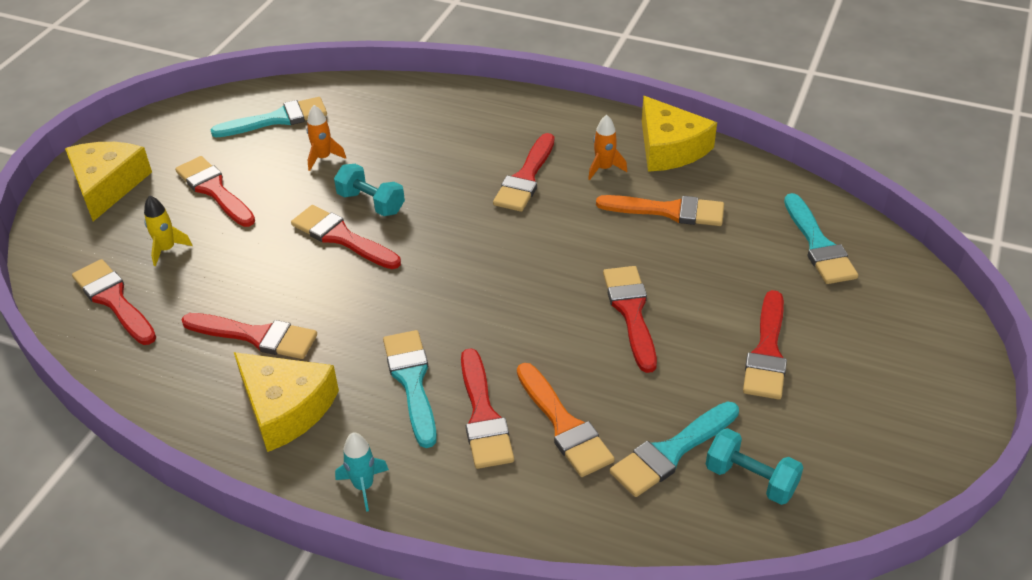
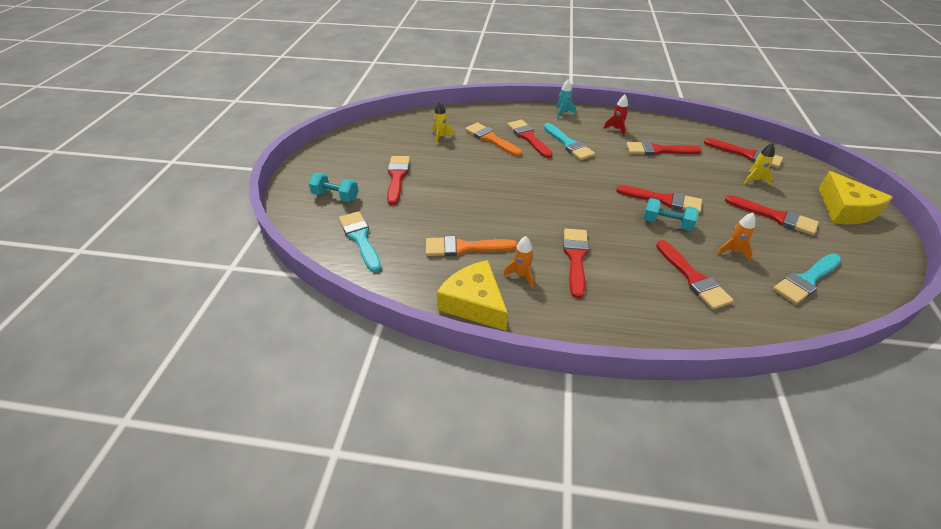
camera: 165 degrees right, 0 degrees up
(285, 408) = (616, 129): yellow cheese -> red rocket
(631, 312) = (473, 185): red brush -> red brush (693, 278)
(671, 452) = (441, 137): turquoise brush -> yellow rocket
(751, 479) = (406, 133): turquoise dumbbell -> turquoise dumbbell (335, 196)

